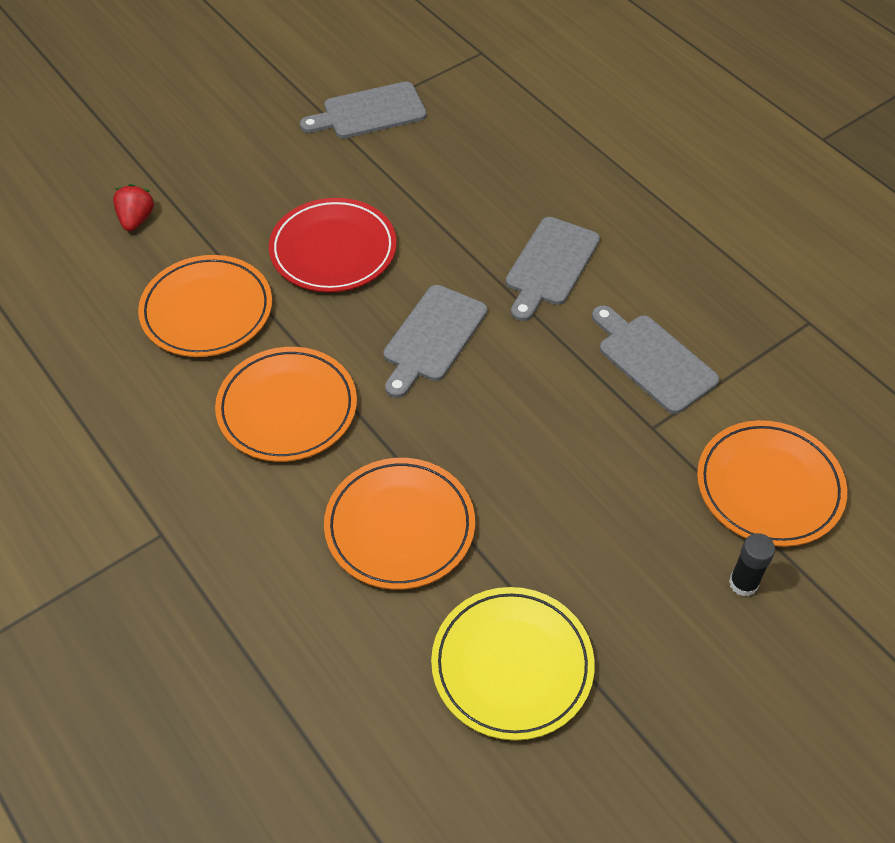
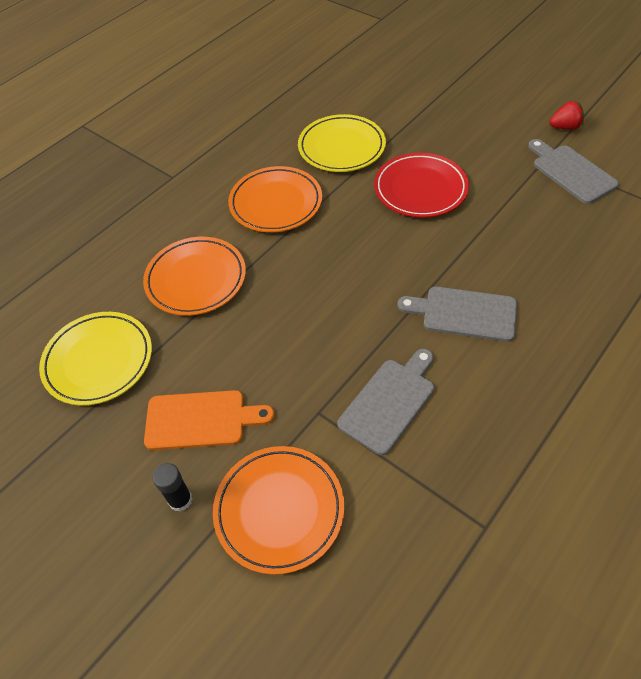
camera: 80 degrees right, 0 degrees up
(136, 219) = (403, 97): red strawberry -> red strawberry (565, 127)
(207, 311) = (341, 147): orange plate -> yellow plate
(432, 338) = (361, 259): grey cutting board -> none
(637, 548) = (201, 420): none -> orange cutting board

